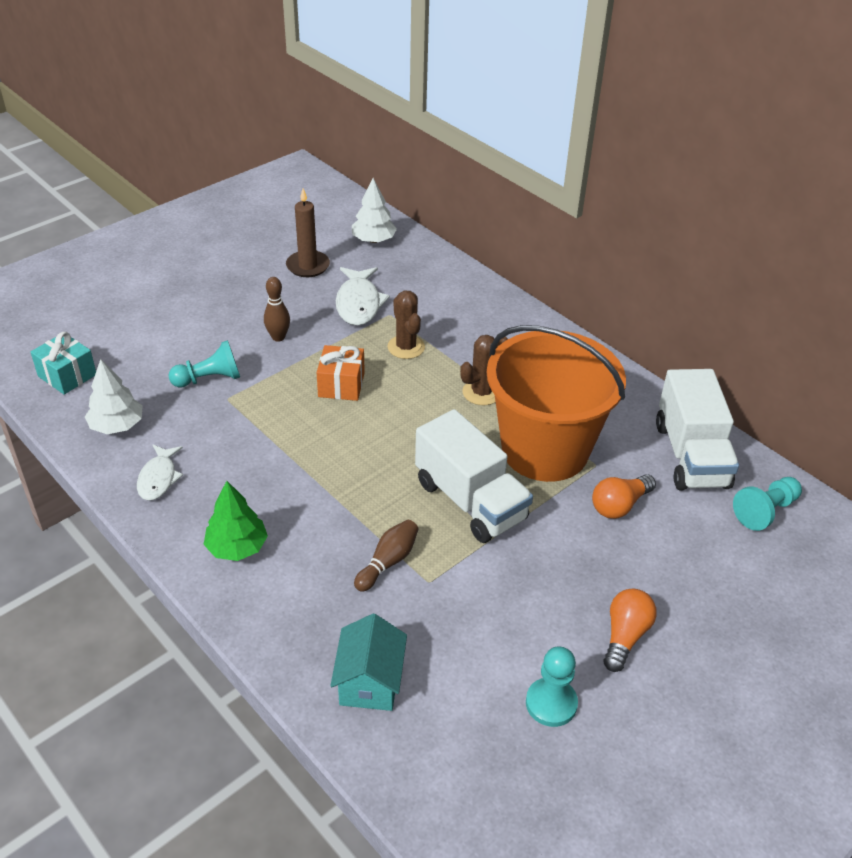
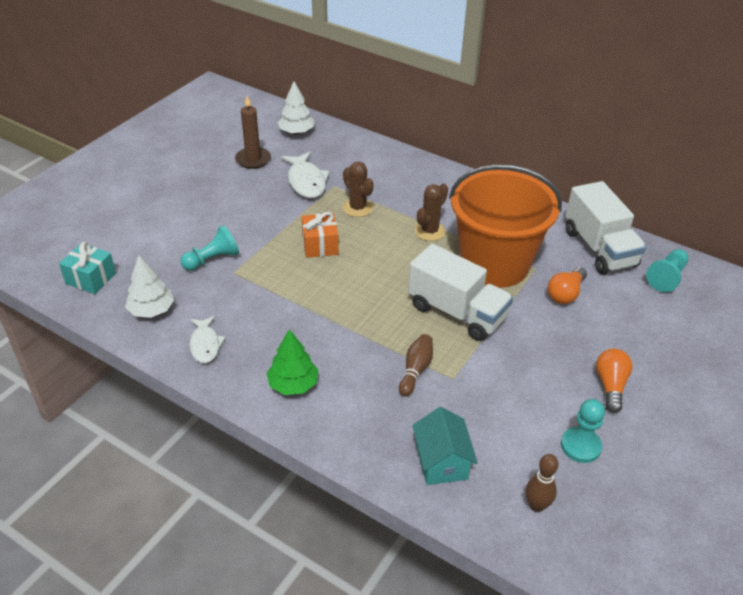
camera: 15 degrees left, 0 degrees up
(278, 337) = (254, 218): brown bowling pin -> brown bowling pin (536, 505)

